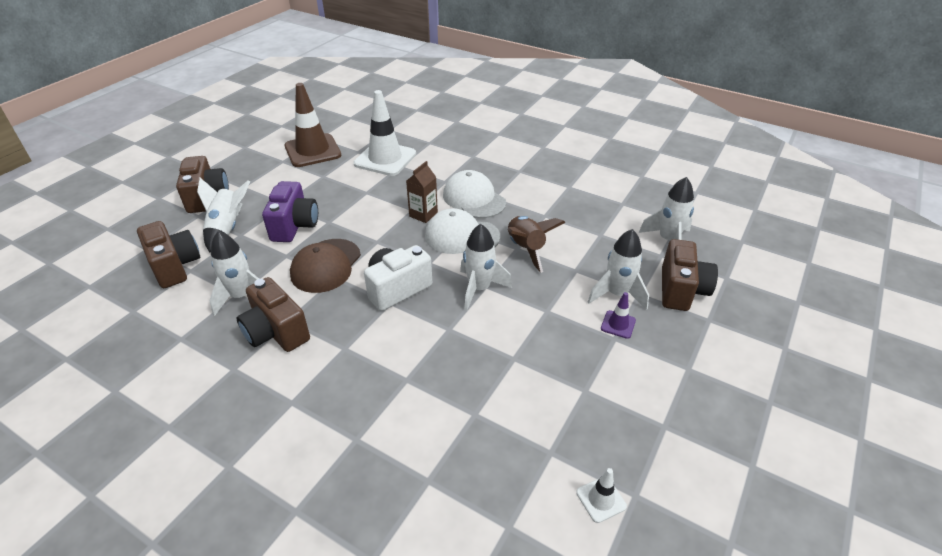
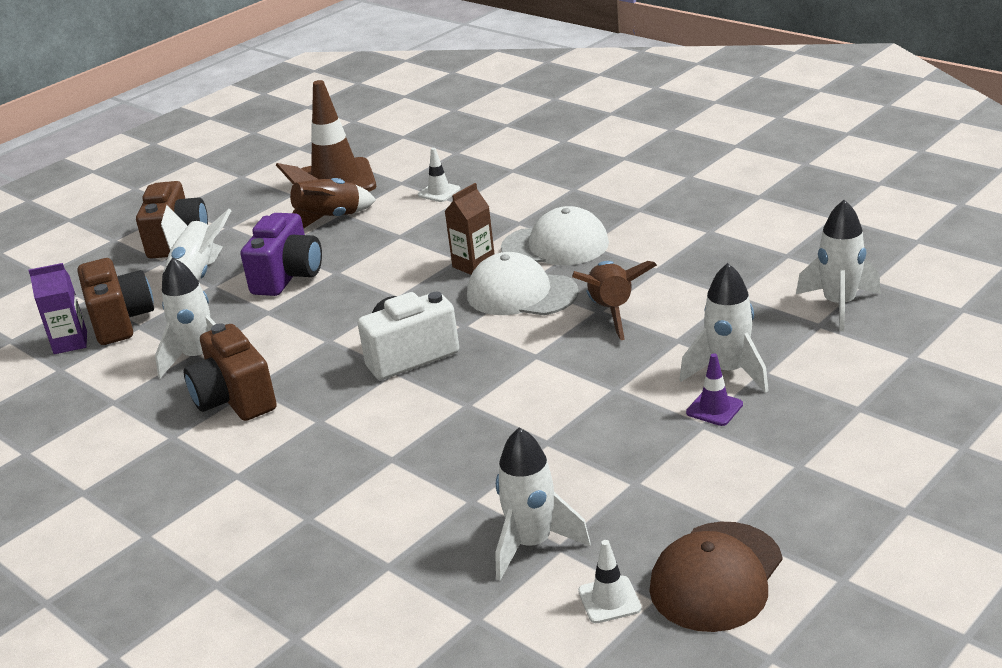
camera: 15 degrees right, 10 degrees down
(138, 287) = (70, 343): none -> purple carton
(313, 181) = (328, 220): none -> brown rocket
(326, 266) = (318, 325): brown cap -> brown cap (716, 577)
(385, 159) = (439, 192): white traffic cone -> white traffic cone, size x0.44
(474, 198) = (555, 245): white cap -> white cap turned 120 degrees clockwise
(479, 289) = (525, 359): white rocket -> white rocket (532, 544)
(681, 290) = (831, 370): brown camera -> none

